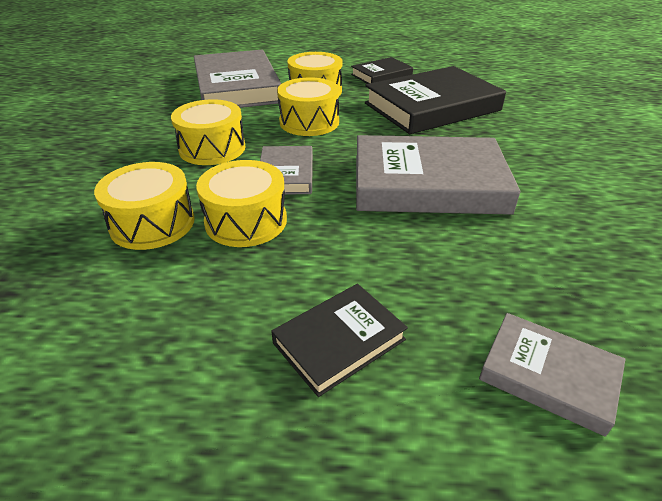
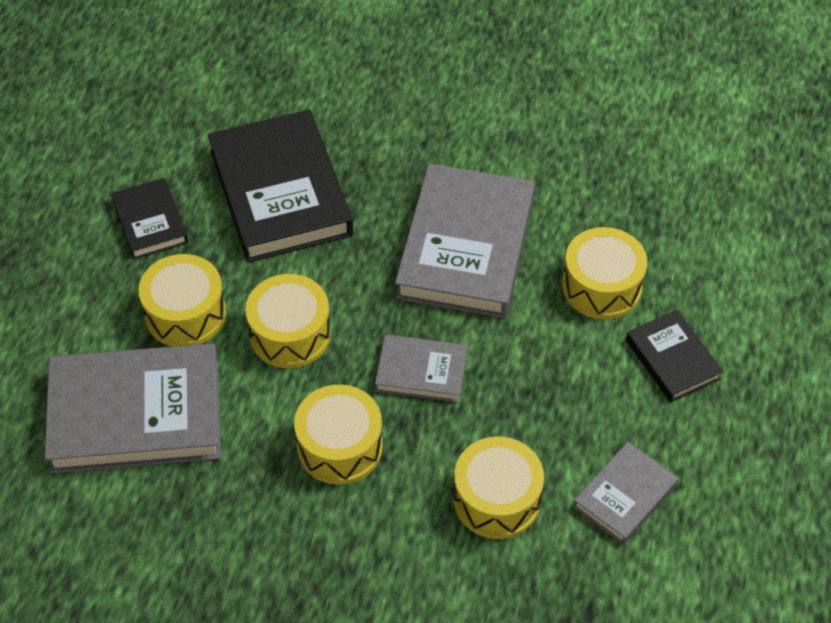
camera: 80 degrees left, 15 degrees up
(246, 221) = (506, 414): yellow drum -> yellow drum (601, 286)
(548, 375) = (713, 246): grey book -> grey book (625, 496)

